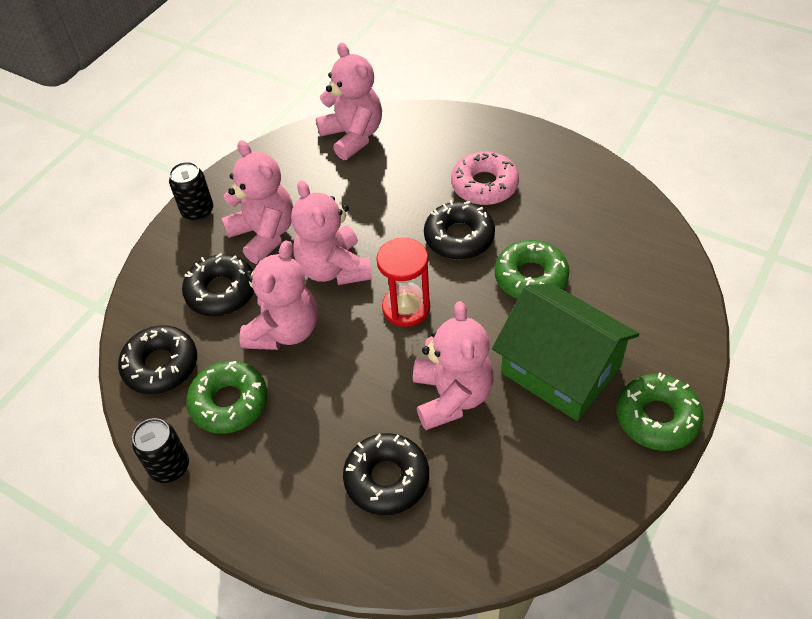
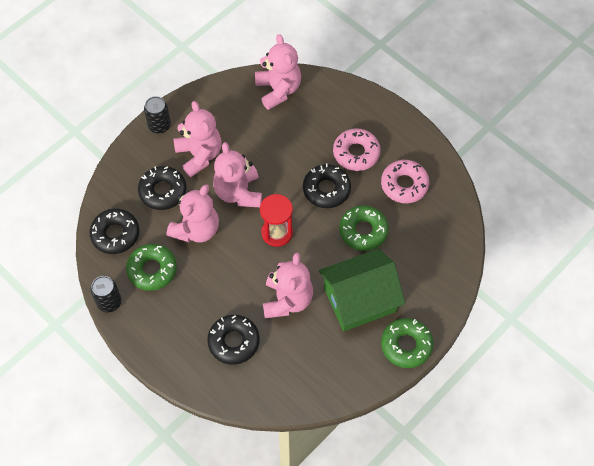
camera: 10 degrees right, 10 degrees up
(561, 369) = (359, 299): green house -> green house turned 75 degrees counterclockwise
(565, 208) = (404, 185): none -> pink donut

